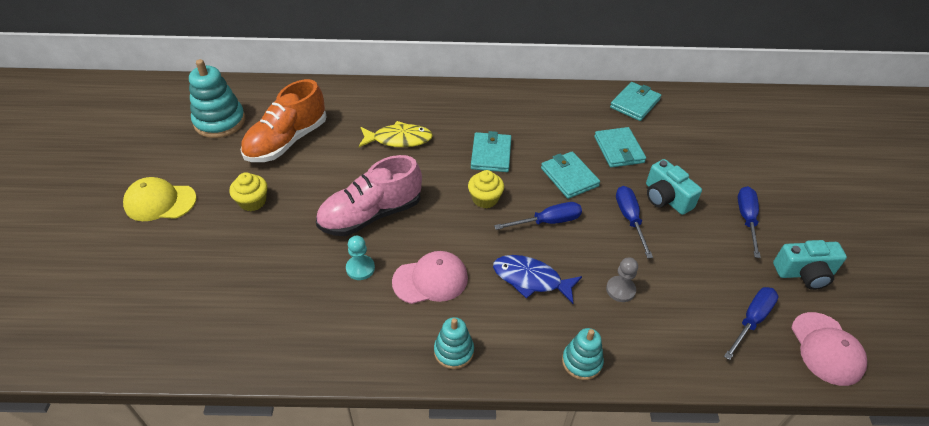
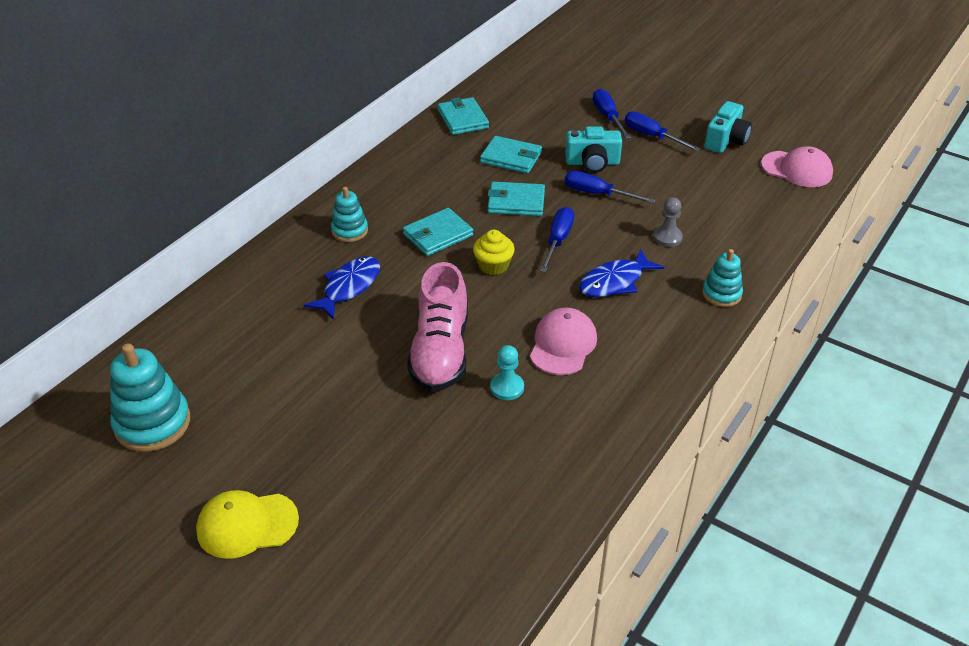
camera: 55 degrees left, 5 degrees down
(160, 202) = (247, 525): yellow cap -> yellow cap turned 45 degrees clockwise
(252, 201) = (330, 438): yellow cupcake -> none
(287, 141) = (256, 375): orange shoe -> none
(399, 139) = (349, 287): yellow fish -> blue fish
(453, 351) = (656, 364): turquoise stacking toy -> turquoise stacking toy (349, 231)
(491, 154) = (438, 235): turquoise wallet -> turquoise wallet turned 75 degrees counterclockwise
(751, 320) = (748, 189): blue screwdriver -> blue screwdriver (608, 117)

